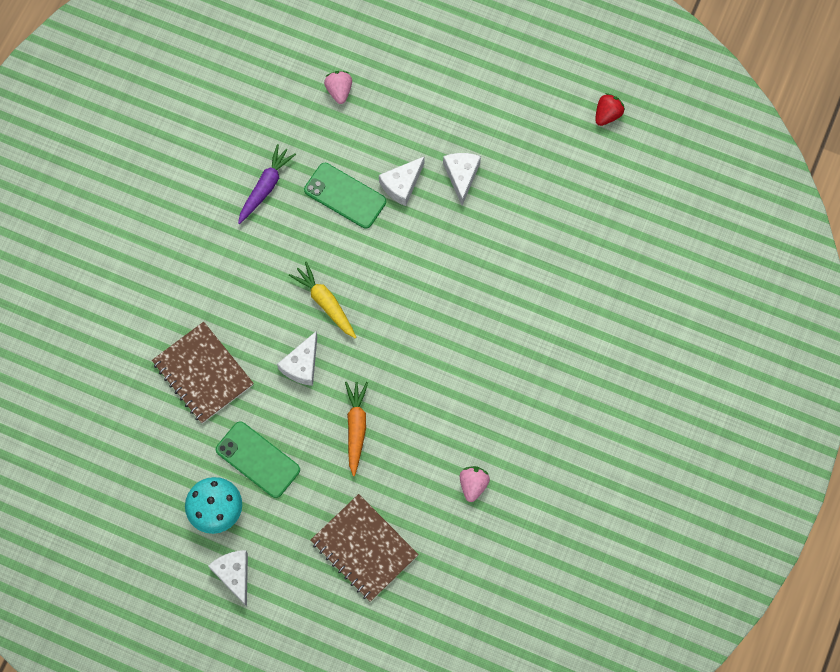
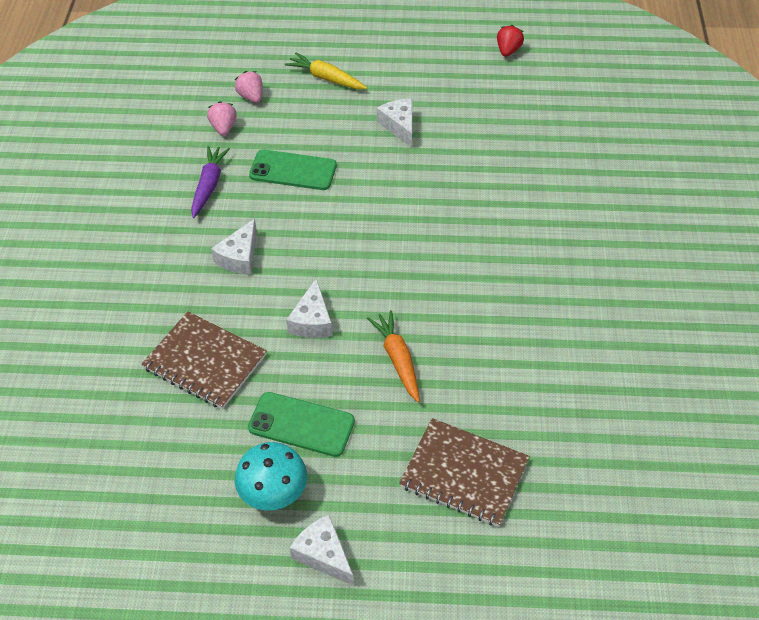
camera: 20 degrees left, 20 degrees down
(325, 303) = (312, 260): yellow carrot -> yellow carrot (326, 78)
(402, 185) = (345, 147): white cheese -> white cheese (240, 257)
(473, 485) = (550, 372): pink strawberry -> pink strawberry (223, 128)

